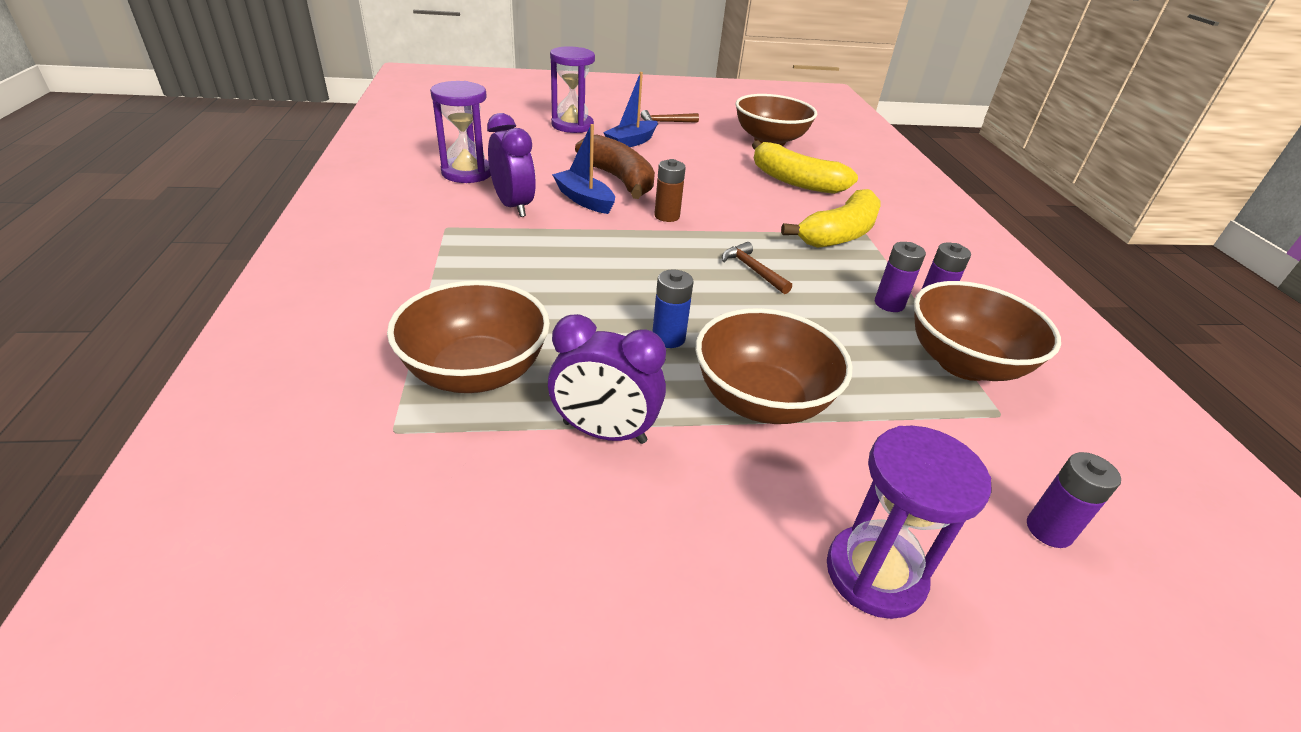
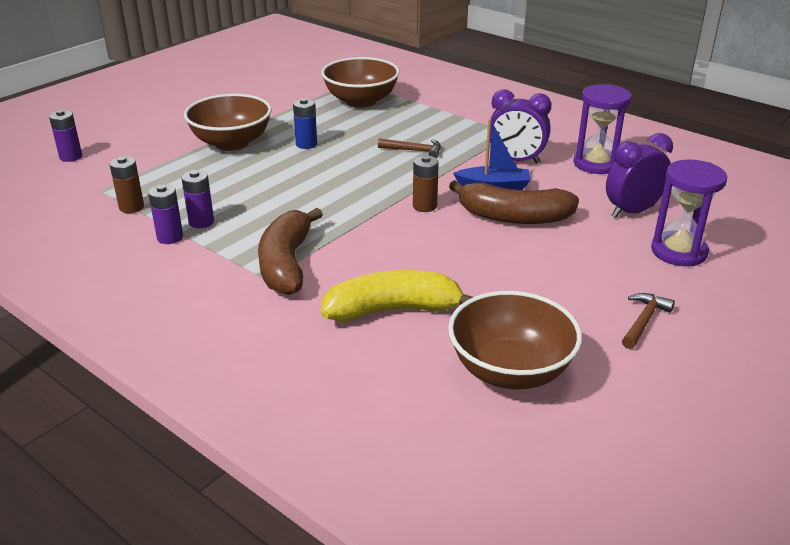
camera: 140 degrees right, 5 degrees down
(604, 432) = (282, 109): purple clock -> purple clock (632, 211)
(631, 142) = (597, 264): blue boat -> none
(753, 270) = (313, 199): brown hammer -> brown hammer (414, 151)
(839, 234) = (286, 264): yellow banana -> brown banana
(875, 574) = (142, 120): purple hourglass -> none
(963, 363) = (131, 207): brown bowl -> brown battery

